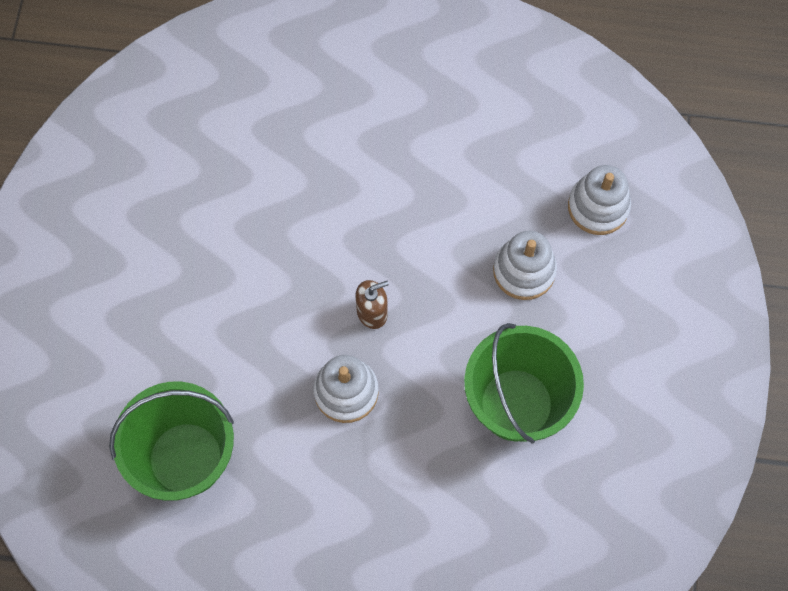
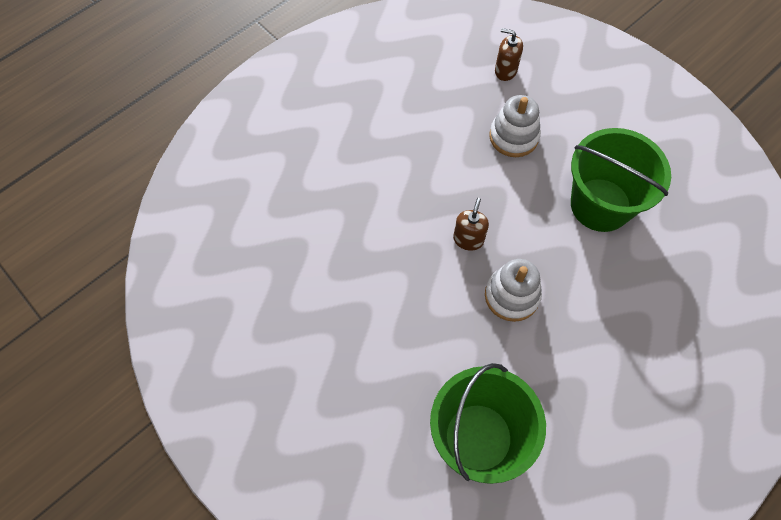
camera: 50 degrees left, 5 degrees down
(598, 207) = (505, 71): white stacking toy -> brown soap dispenser

